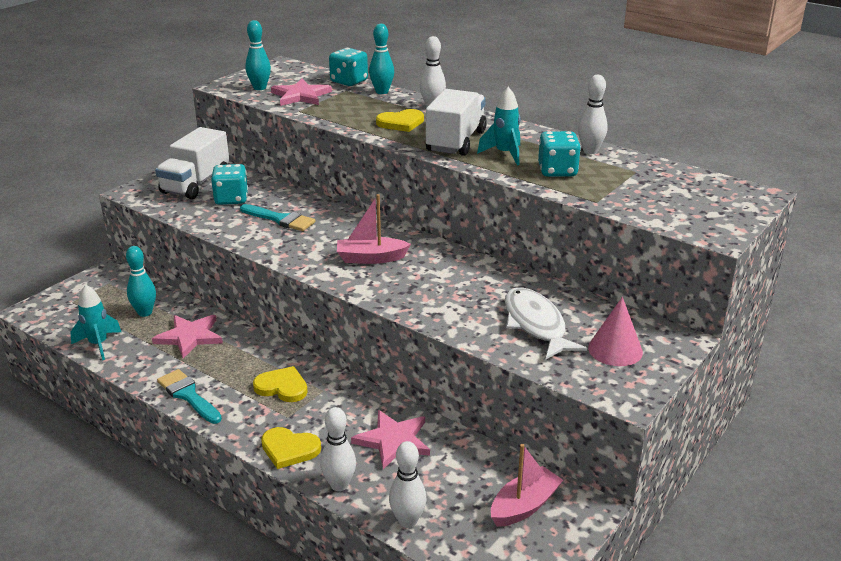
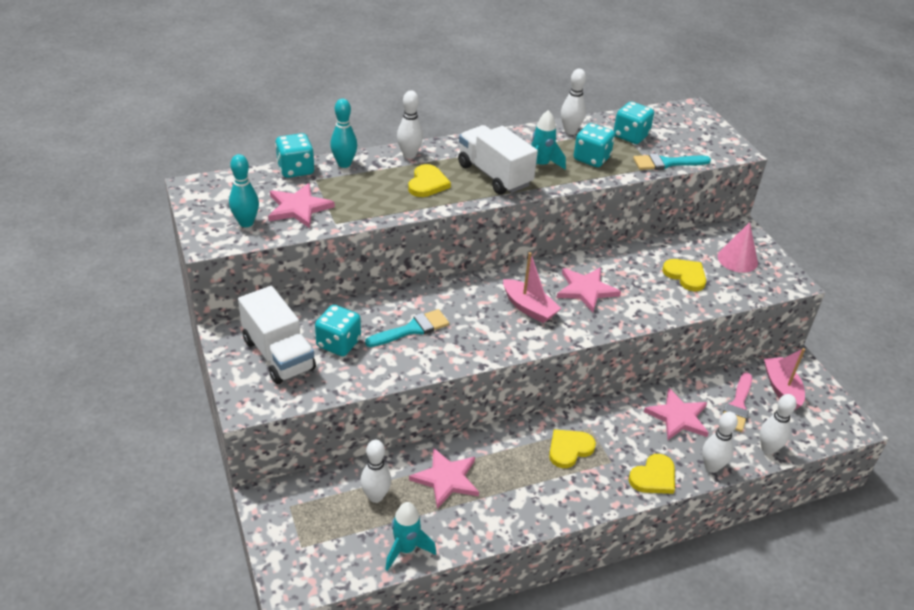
camera: 60 degrees left, 10 degrees up
(145, 313) = (375, 496): turquoise bowling pin -> white bowling pin
(188, 395) = (539, 512): turquoise brush -> turquoise brush (666, 163)
(371, 258) = (529, 308): pink boat -> pink boat turned 75 degrees counterclockwise
(435, 277) = (586, 290): none -> pink star
(456, 478) = (737, 406): none -> pink brush
(536, 324) = (685, 275): white fish -> yellow heart
(635, 178) = (630, 136): none -> turquoise dice

